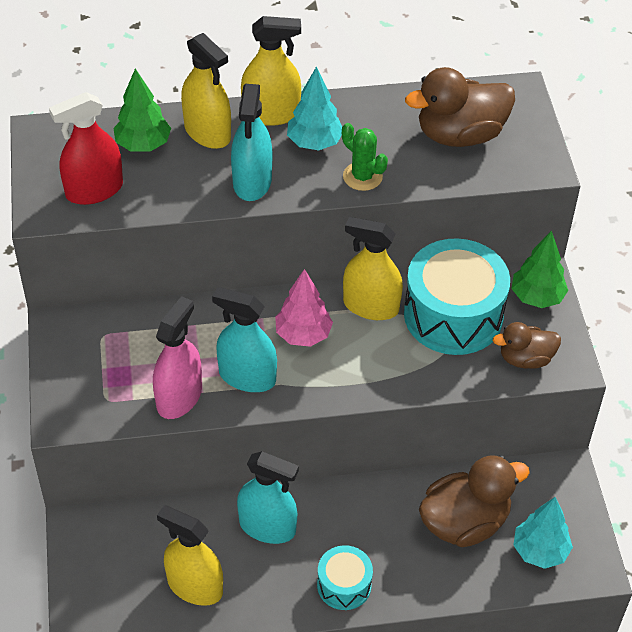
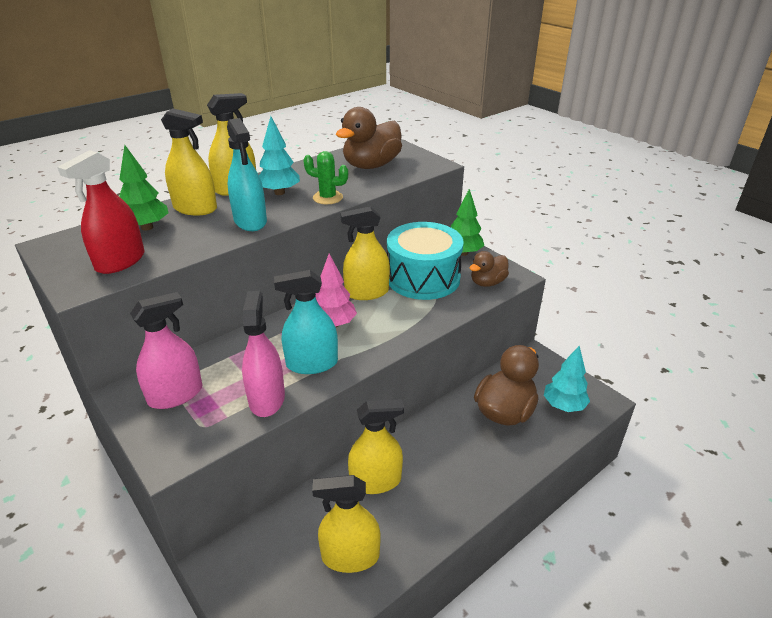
camera: 30 degrees left, 15 degrees down
(100, 350) = (175, 395): none -> pink spray bottle
(267, 527) = (375, 481): turquoise spray bottle -> yellow spray bottle
(344, 585) = (462, 492): turquoise drum -> none

